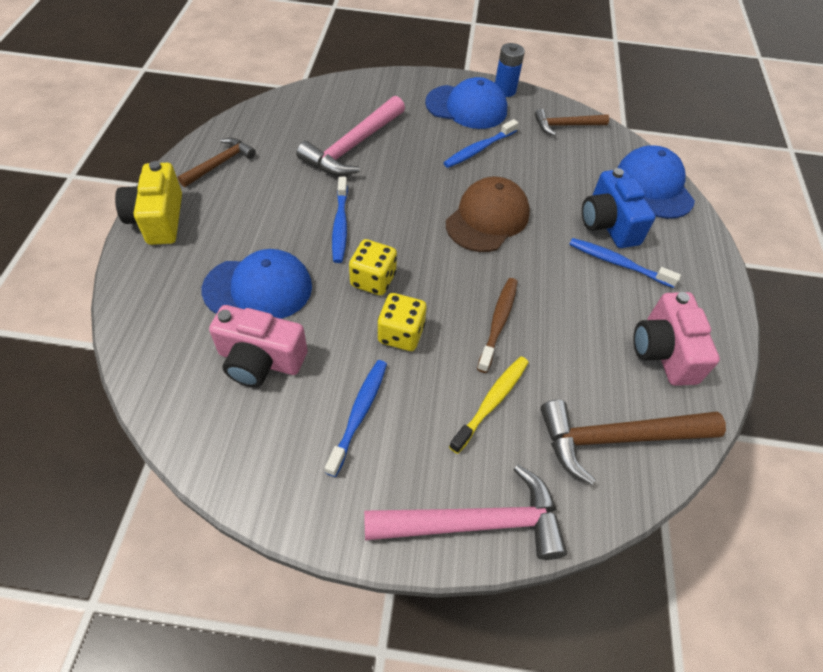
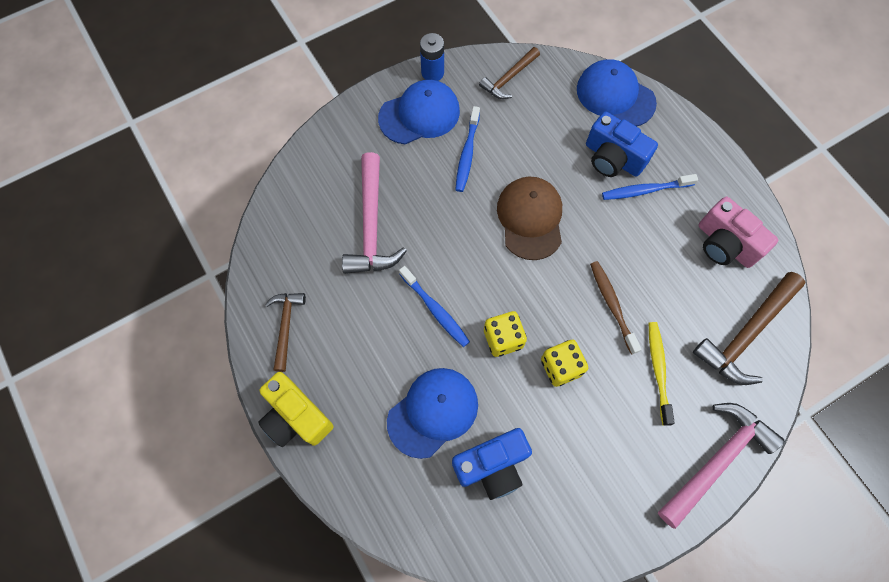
camera: 35 degrees left, 15 degrees up
(260, 360) = (492, 466): pink camera -> blue camera
(359, 414) = (590, 449): blue toothbrush -> none

